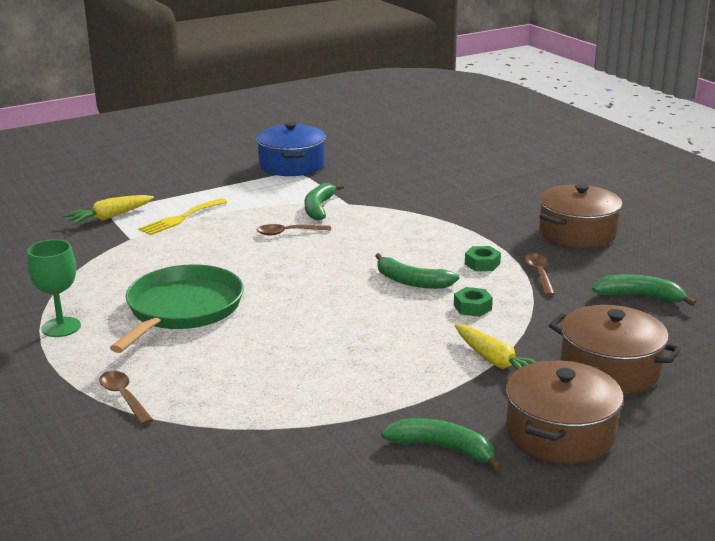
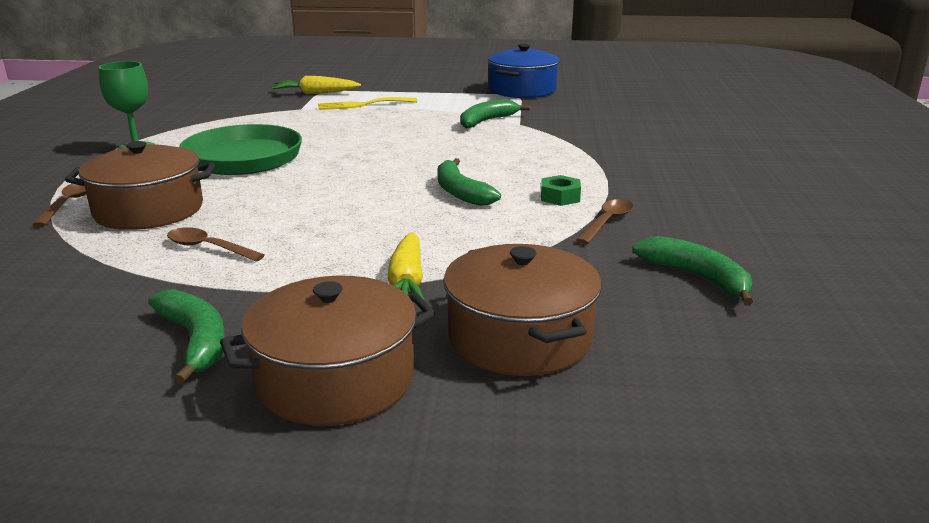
camera: 35 degrees right, 0 degrees up
(288, 233) = (425, 131): brown spoon -> brown spoon (209, 248)
(472, 307) = (478, 229): green nut -> none
(577, 233) = (722, 199): brown pot -> brown pot (149, 210)

